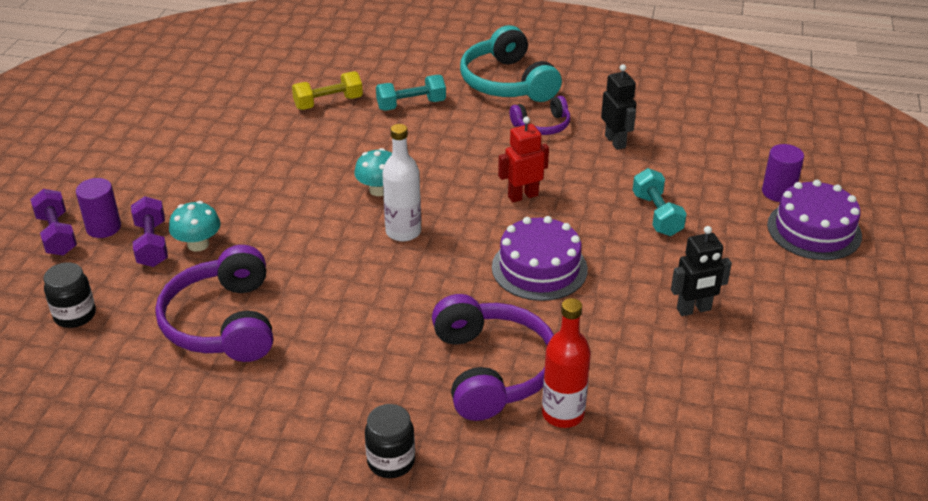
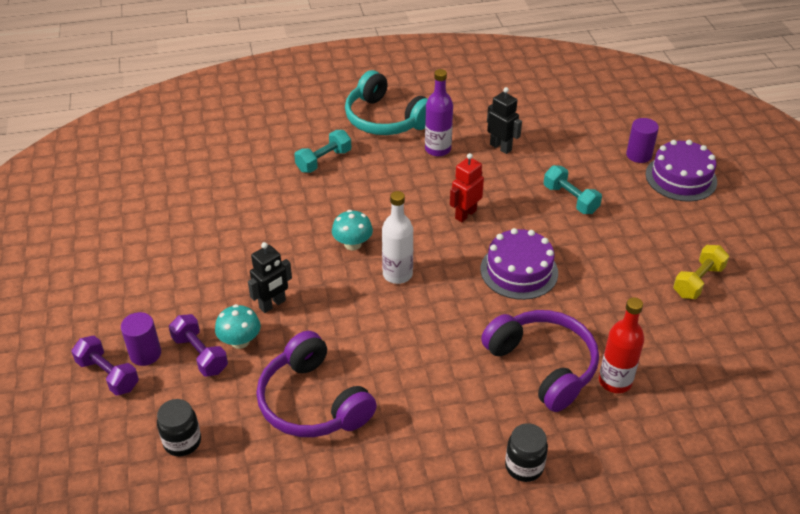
camera: 25 degrees left, 5 degrees up
(328, 103) = (254, 178): yellow dumbbell -> yellow dumbbell (698, 281)
(542, 125) = (438, 149): purple headphones -> purple bottle
(694, 310) = (645, 267): black robot -> black robot (272, 304)

